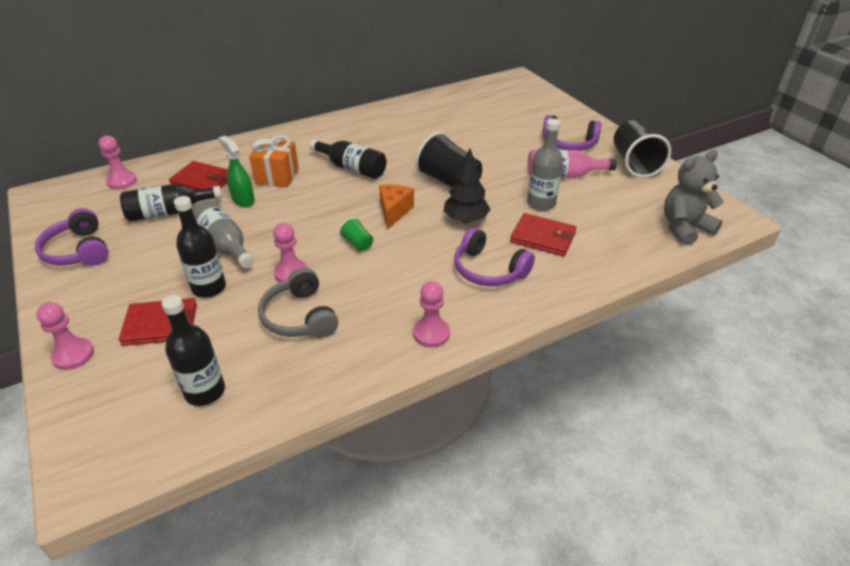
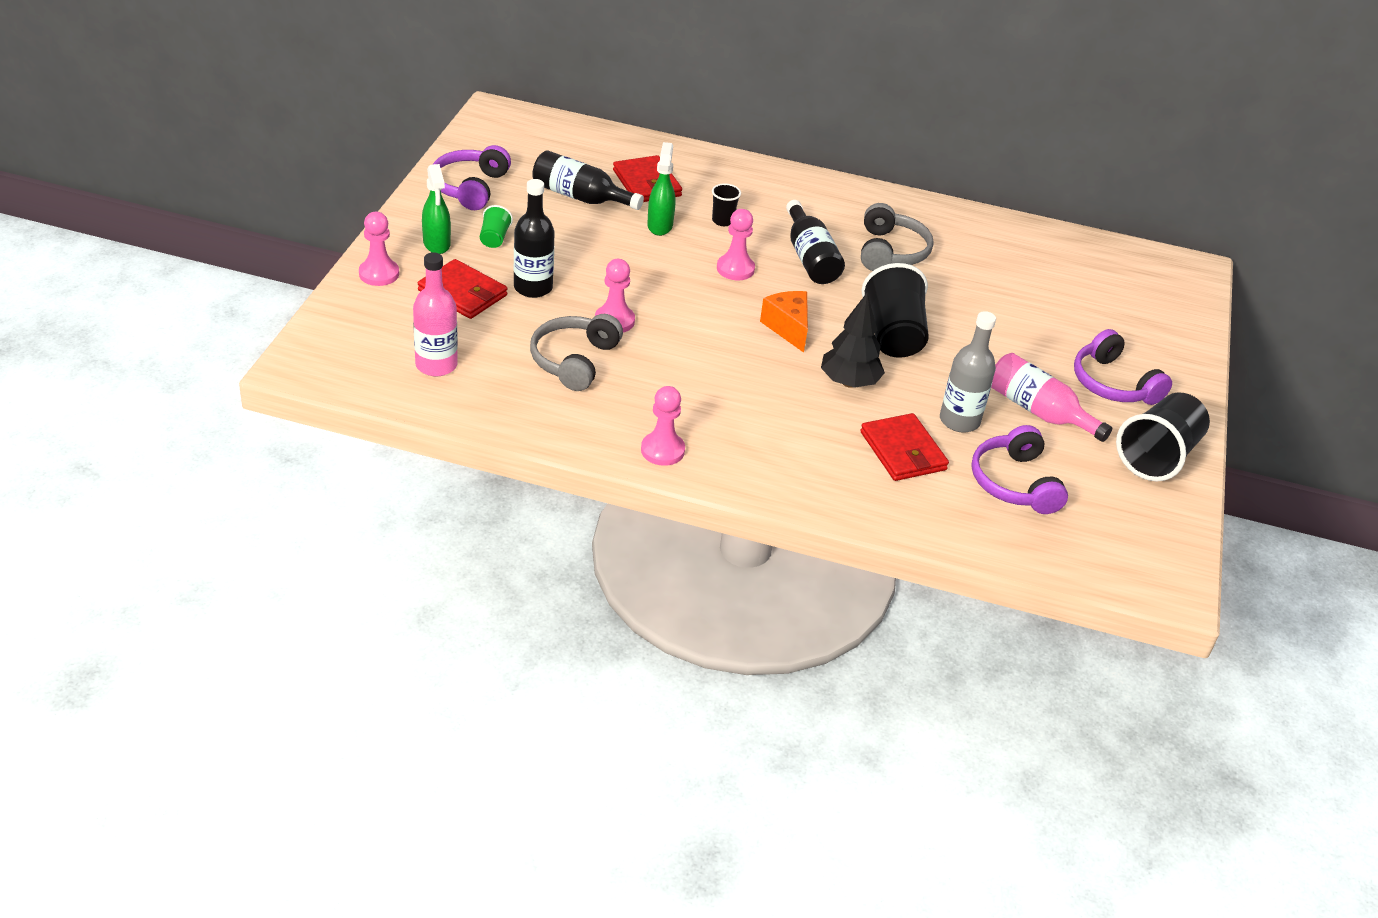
camera: 40 degrees right, 0 degrees up
(97, 303) = (437, 244): none -> green spray bottle
(122, 181) = (575, 140): pink pawn -> pink pawn (735, 269)
(205, 391) = (436, 365): black bottle -> pink bottle
(225, 244) = (591, 258): grey bottle -> none
(277, 176) = (723, 221): orange gift -> black cup
(357, 243) = (709, 334): green cup -> green cup (494, 238)
(386, 142) = (890, 252): none -> grey headphones
(394, 212) = (788, 328): orange cheese -> orange cheese turned 75 degrees counterclockwise
(489, 270) = (797, 440): purple headphones -> purple headphones (1015, 483)
(684, 228) = (1085, 551): grey teddy bear -> none

